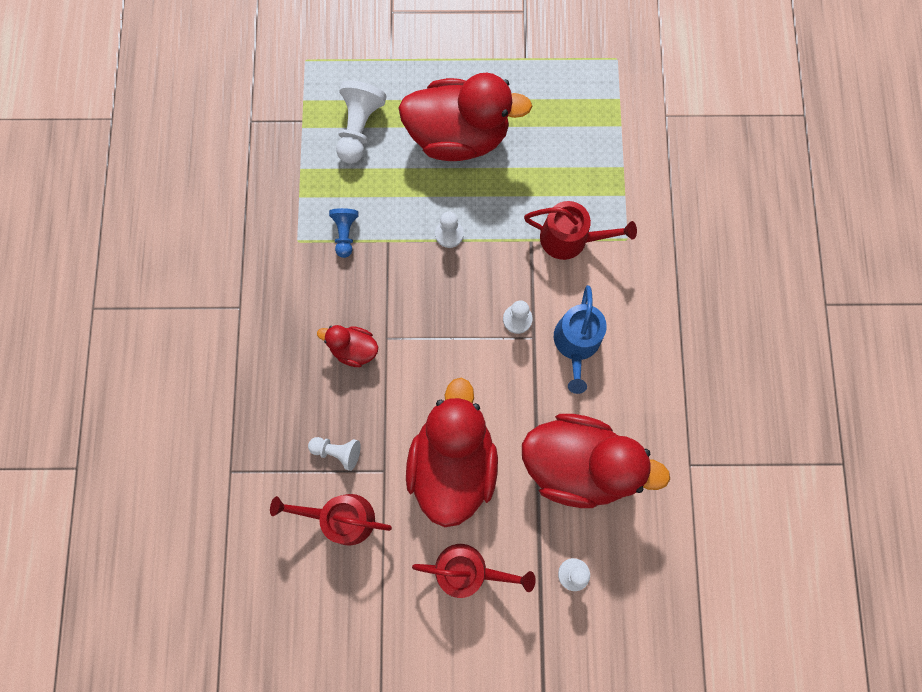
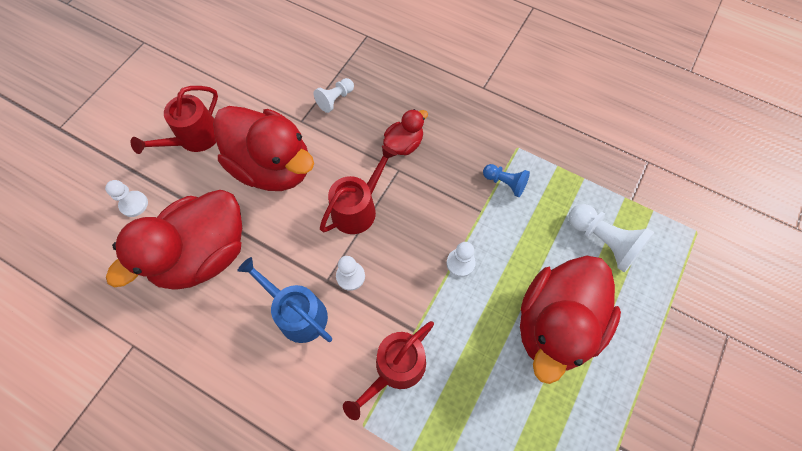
camera: 120 degrees right, 10 degrees down
(342, 518) = (289, 82): red watering can -> red watering can (358, 208)

